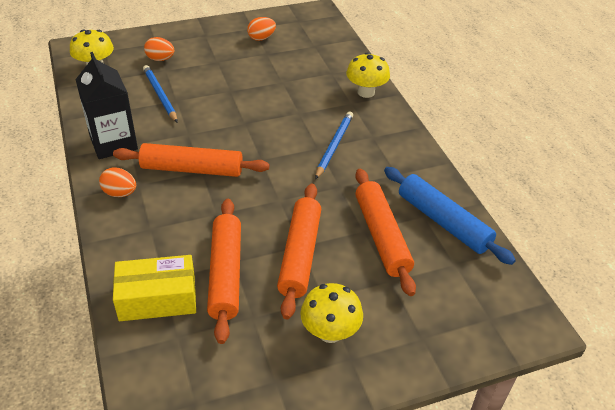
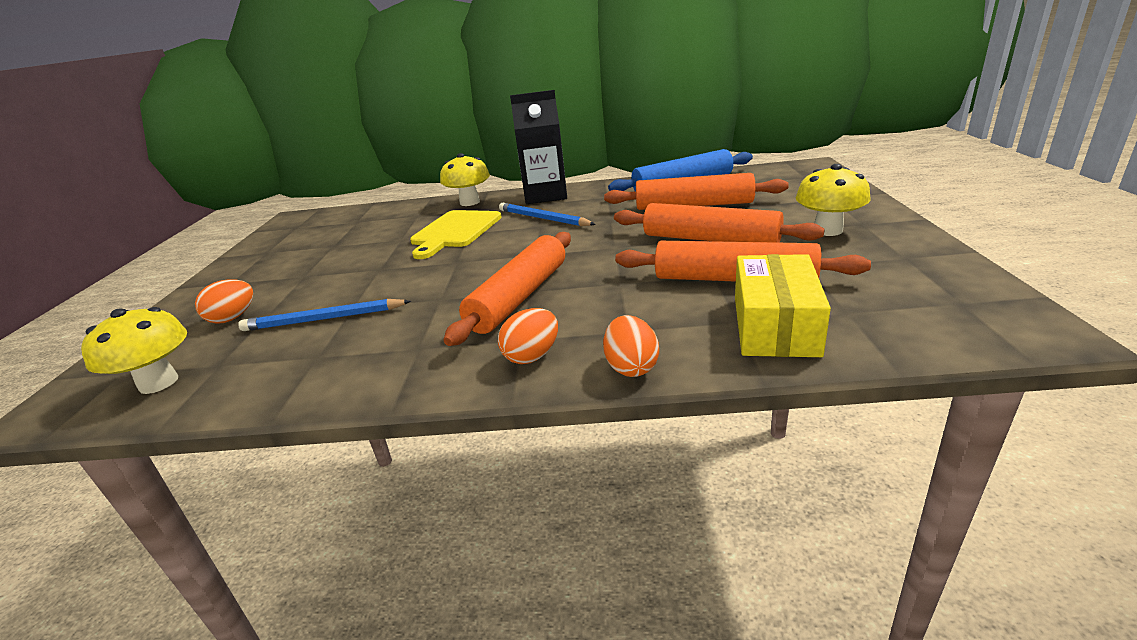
camera: 65 degrees left, 15 degrees down
(113, 143) = (398, 362): black carton -> black carton (545, 195)
(261, 38) = (297, 247): orange egg -> orange egg (631, 367)
(300, 104) = (455, 231): none -> yellow cutting board

